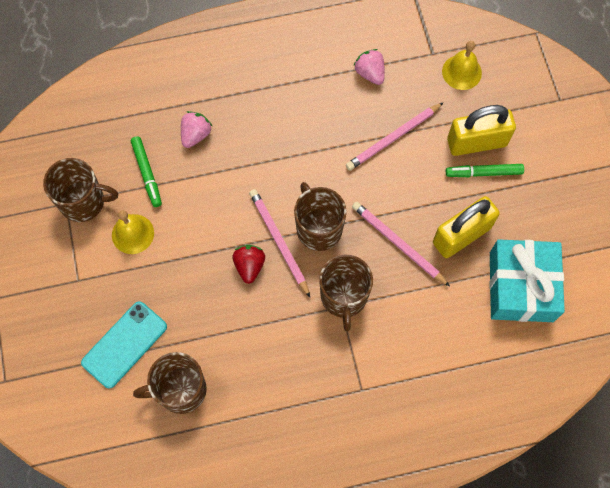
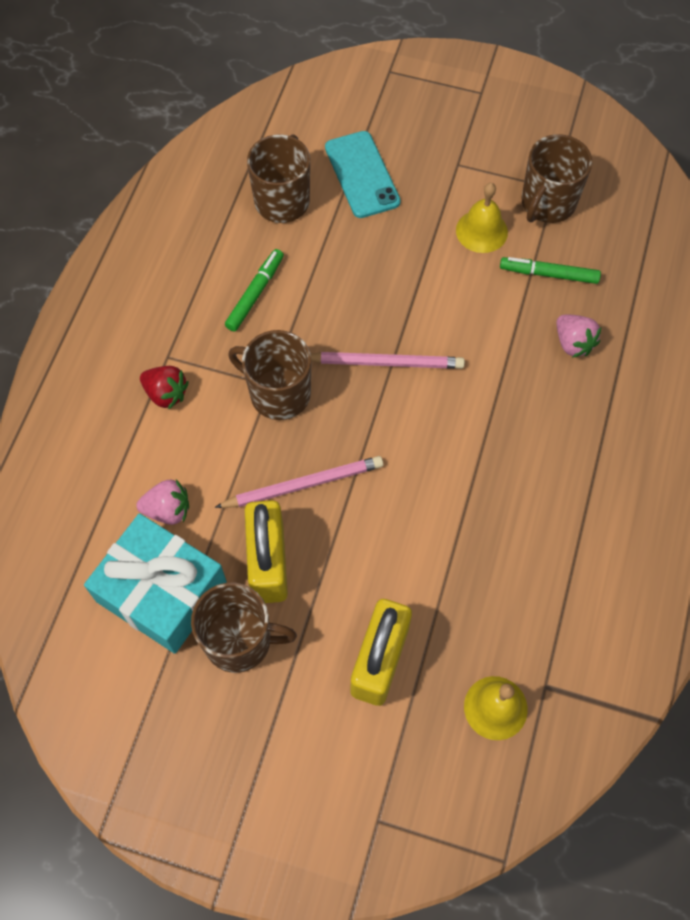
camera: 120 degrees right, 5 degrees down
(249, 266) = (375, 320): red strawberry -> red strawberry (166, 394)
(318, 228) = (376, 410): brown mug -> brown mug (239, 640)
(370, 73) = (556, 584): pink strawberry -> pink strawberry (168, 510)
(393, 138) = (445, 559): pink pencil -> none
(483, 173) = (332, 642): green marker -> green marker (255, 294)

